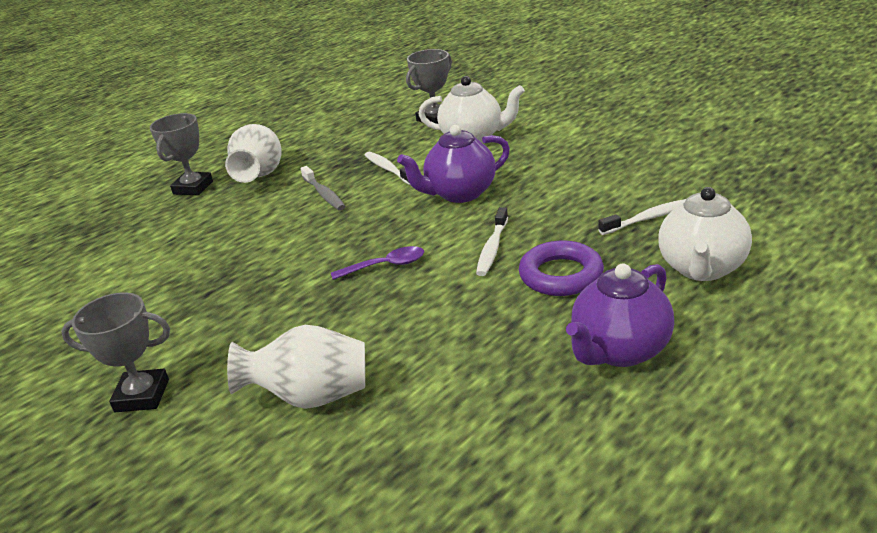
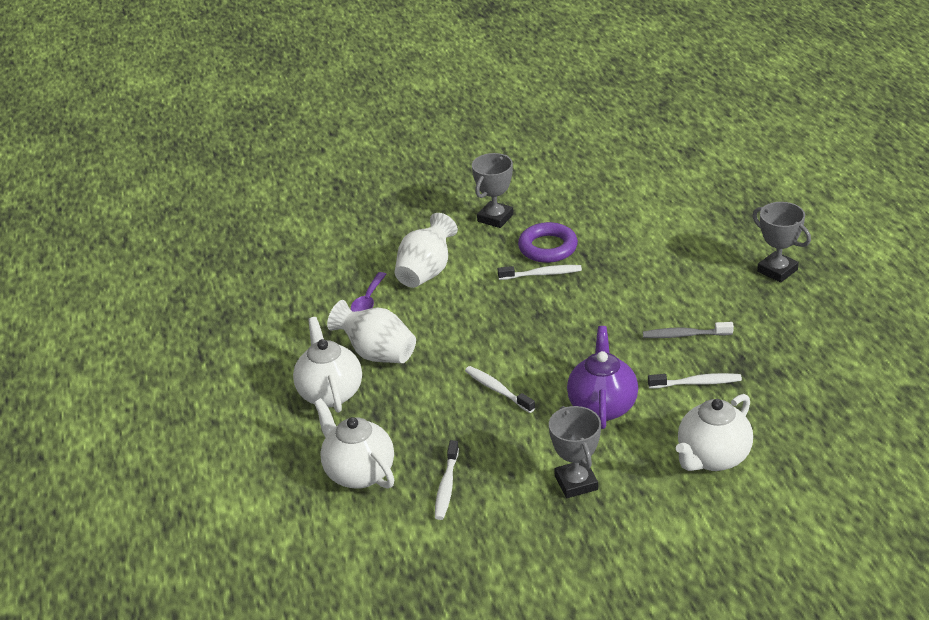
camera: 120 degrees right, 5 degrees up
(260, 175) = (765, 309): white vase -> white vase (377, 354)
(265, 303) = (542, 274): none -> white toothbrush
(385, 266) = (531, 334): purple spoon -> purple spoon (368, 300)
(435, 118) = (795, 452): grey trophy -> grey trophy (576, 483)
(561, 275) = (428, 406): purple ring -> purple ring (548, 247)
(619, 350) = (330, 393): purple teapot -> white teapot

